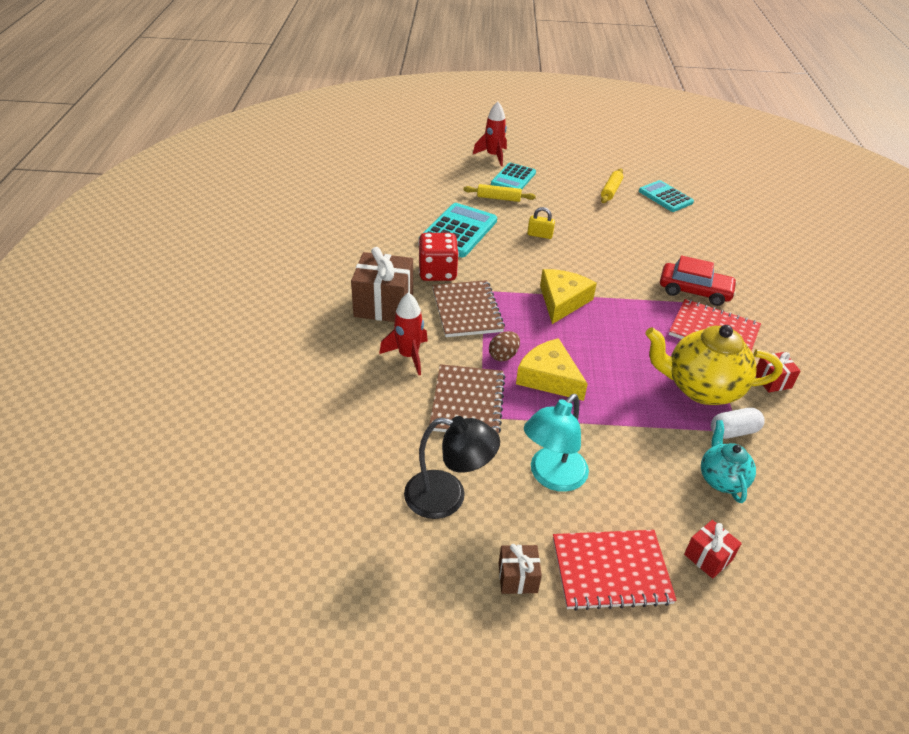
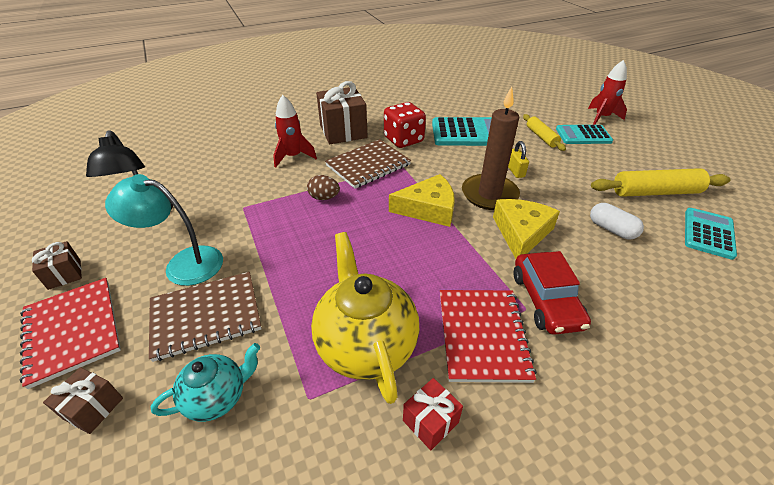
camera: 65 degrees right, 0 degrees up
(467, 402) = (255, 196): brown notebook -> brown notebook (206, 316)
(549, 377) = (312, 229): yellow cheese -> yellow cheese (521, 233)
(563, 262) = (489, 194): none -> brown candle
(611, 190) = (655, 192): yellow rolling pin -> yellow rolling pin, size x1.64
(708, 557) = (93, 408): red gift -> brown gift
(733, 431) = (305, 394): white capsule -> white capsule (611, 229)

